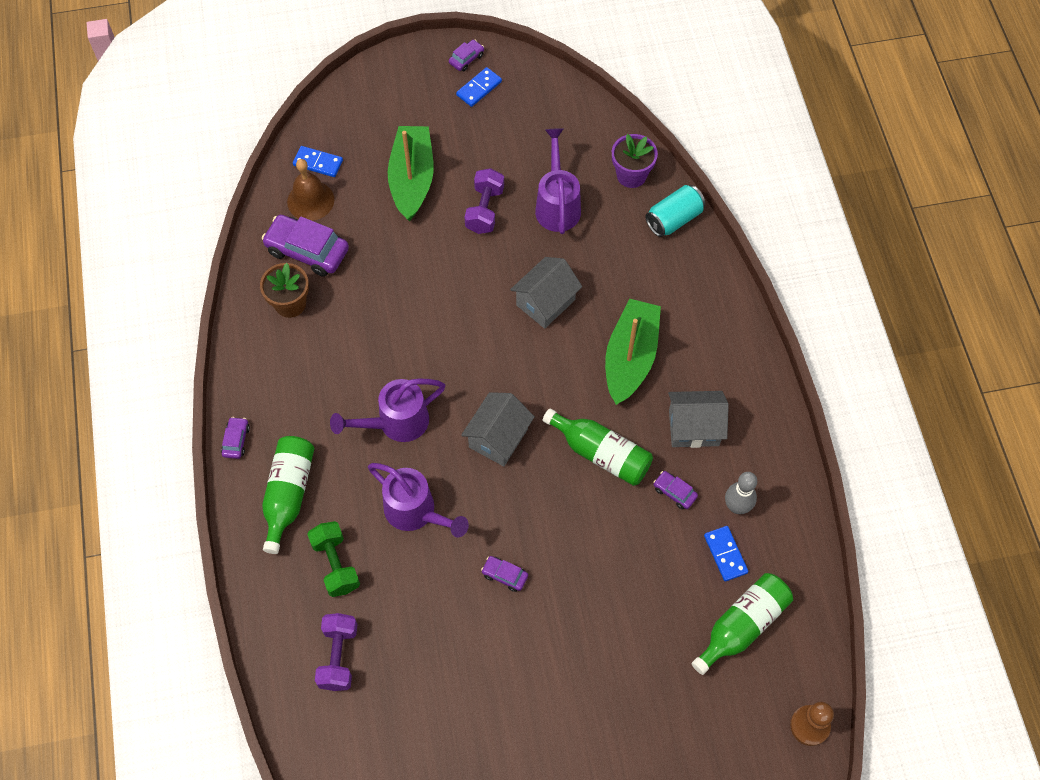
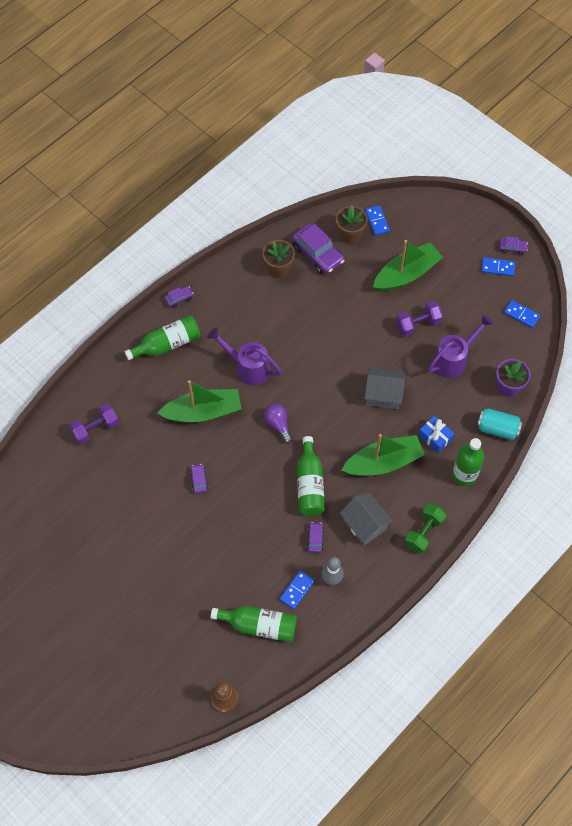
camera: 55 degrees right, 0 degrees up
(307, 251) = (317, 254): purple car -> purple car turned 150 degrees clockwise
(310, 200) = (350, 234): brown bell -> brown flower pot
(336, 564) = (145, 393): green dumbbell -> green dumbbell (424, 532)
(415, 512) = (203, 412): purple watering can -> green boat
(498, 438) = (278, 425): grey house -> purple light bulb
(555, 105) = (521, 315): none -> blue domino
(638, 285) = (435, 437): none -> blue gift
(705, 287) = (464, 475): none -> green bottle

